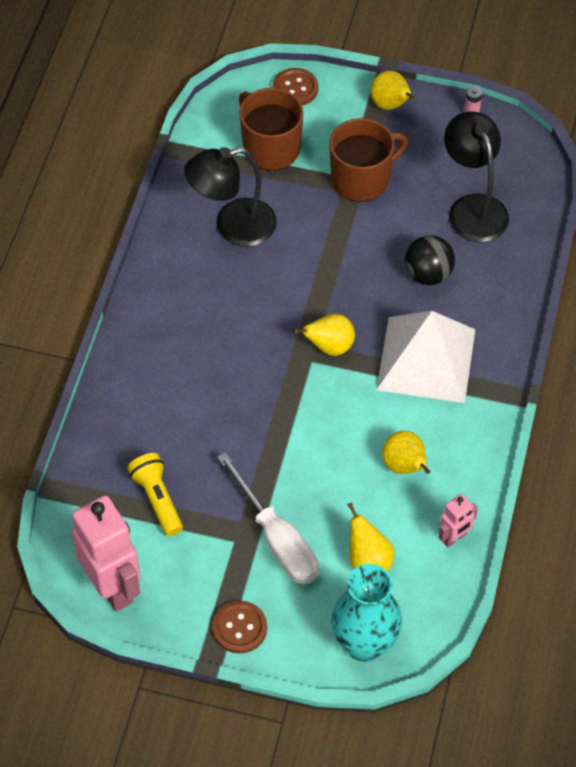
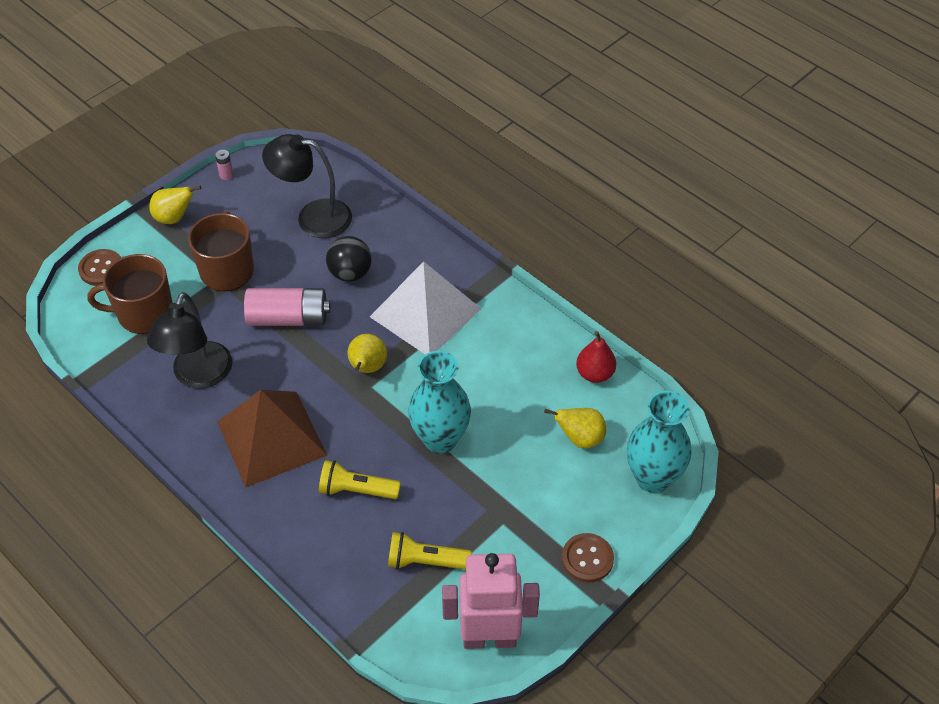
camera: 60 degrees left, 5 degrees down
(195, 409) = (356, 490): none -> yellow flashlight
(206, 316) = (271, 438): none -> brown pyramid
(277, 539) = (521, 491): white screwdriver -> none
(291, 445) = (440, 439): none -> turquoise vase
(341, 256) = (288, 318): none -> pink battery
(405, 466) = (511, 373): yellow pear -> none
(454, 538) = (594, 374): pink robot -> red pear

